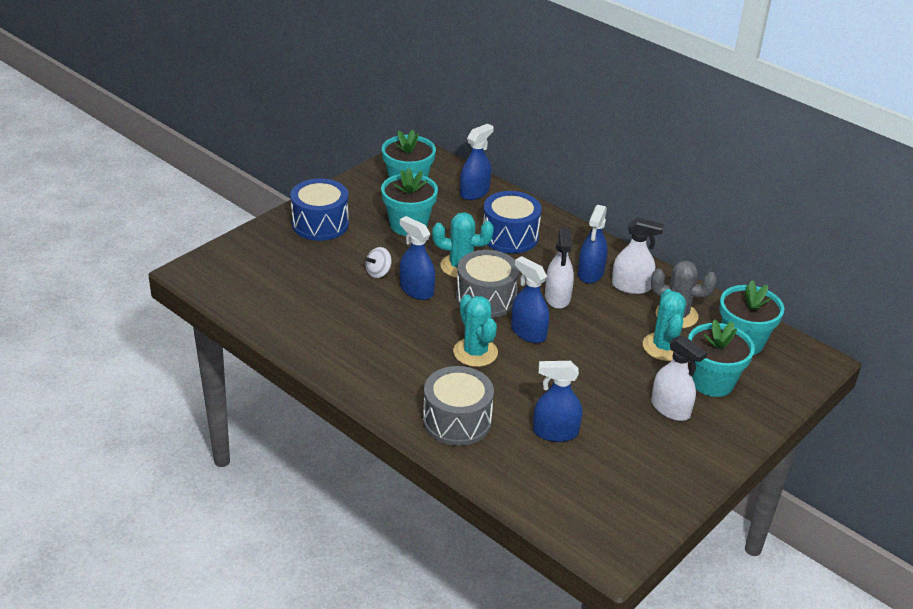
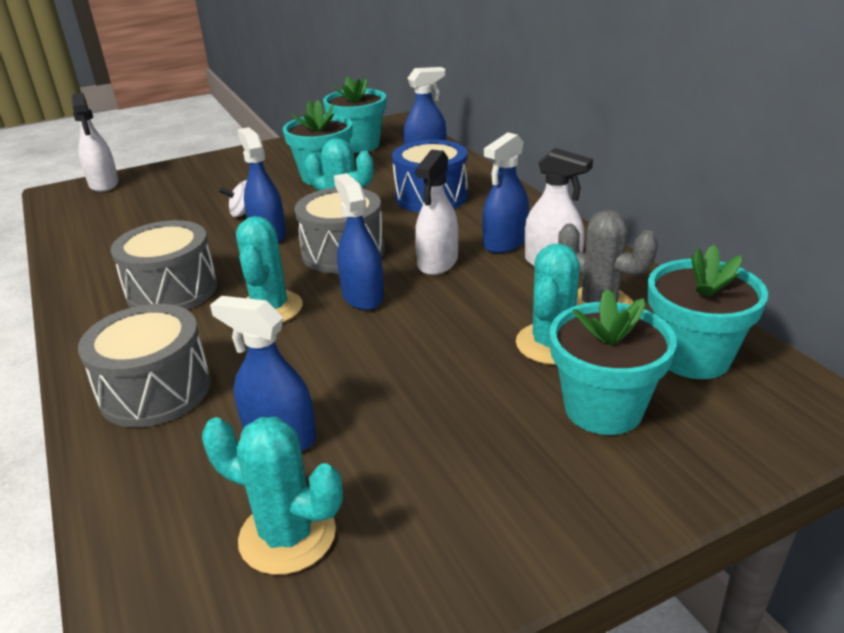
camera: 25 degrees right, 5 degrees down
(320, 224) = (232, 167): blue drum -> none
(393, 350) = (172, 290): none -> grey drum
(602, 479) = (287, 535): none -> turquoise cactus
(670, 409) = (500, 438): white spray bottle -> white spray bottle (104, 184)

